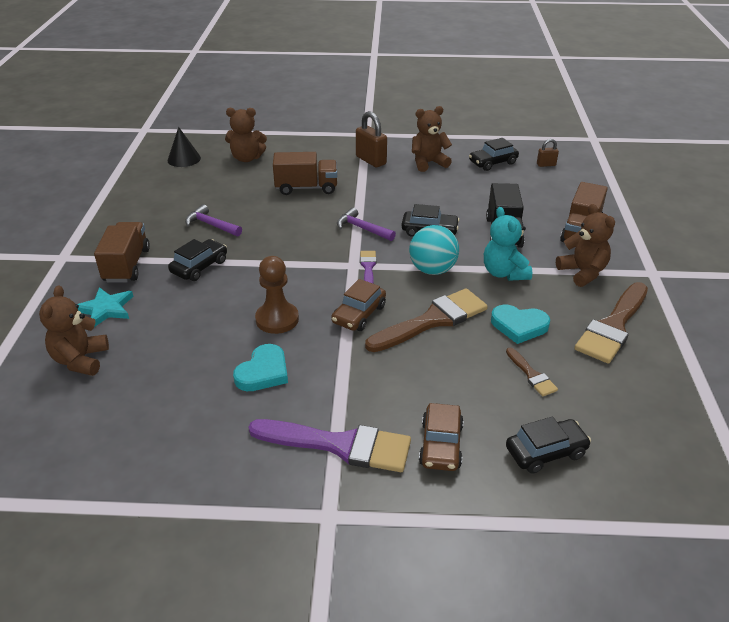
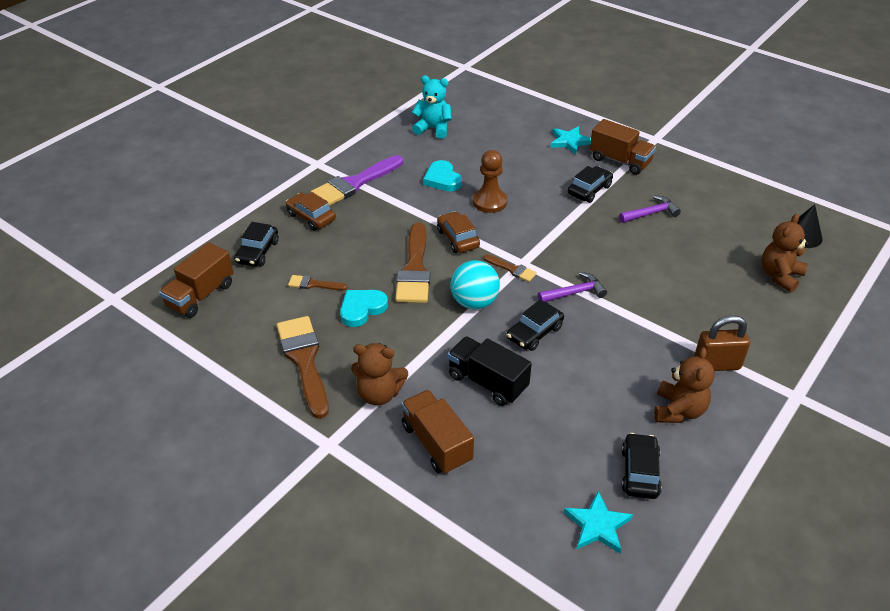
camera: 125 degrees right, 5 degrees up
(80, 360) = (523, 123): brown teddy bear -> none
(199, 267) = (589, 190): black car -> black car turned 120 degrees counterclockwise
(306, 188) = (681, 290): brown truck -> brown truck (201, 295)
(368, 267) = (512, 269): purple brush -> brown brush
(504, 273) = (429, 342): turquoise teddy bear -> turquoise teddy bear (433, 129)
(546, 164) = (597, 525): brown padlock -> turquoise star

